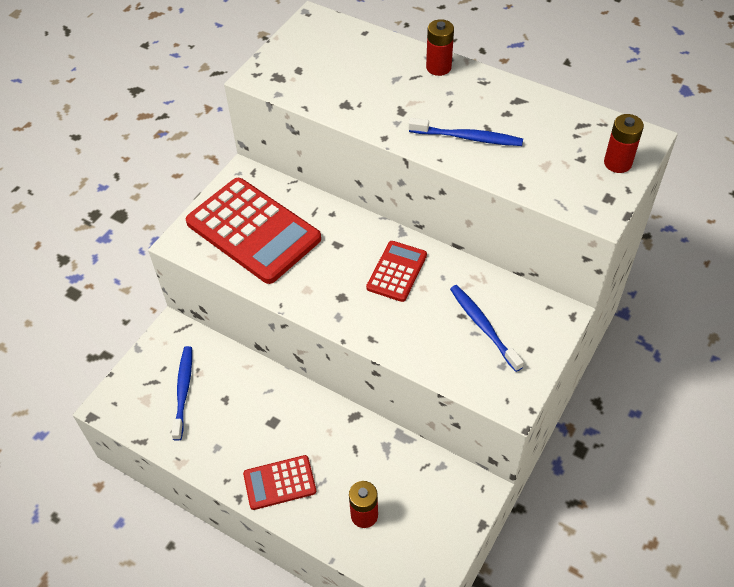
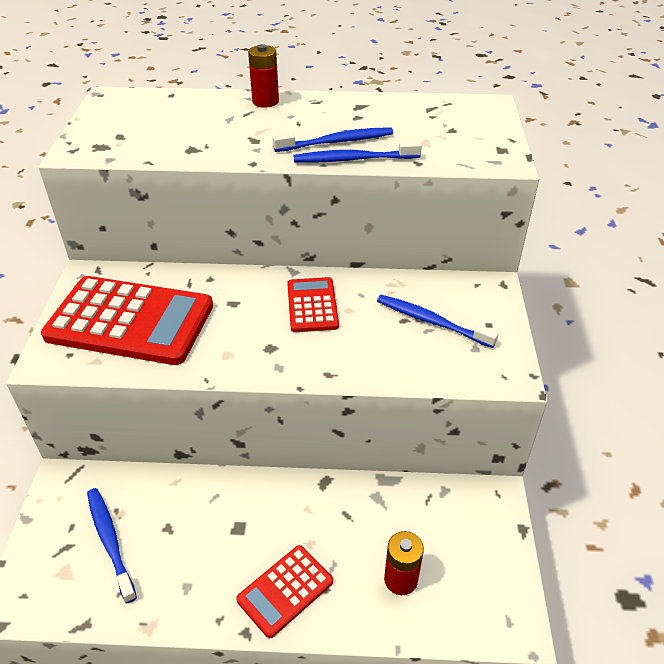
camera: 30 degrees left, 10 degrees down
(469, 163) = (354, 159): none -> blue toothbrush
(617, 163) = (485, 124): red battery -> none

